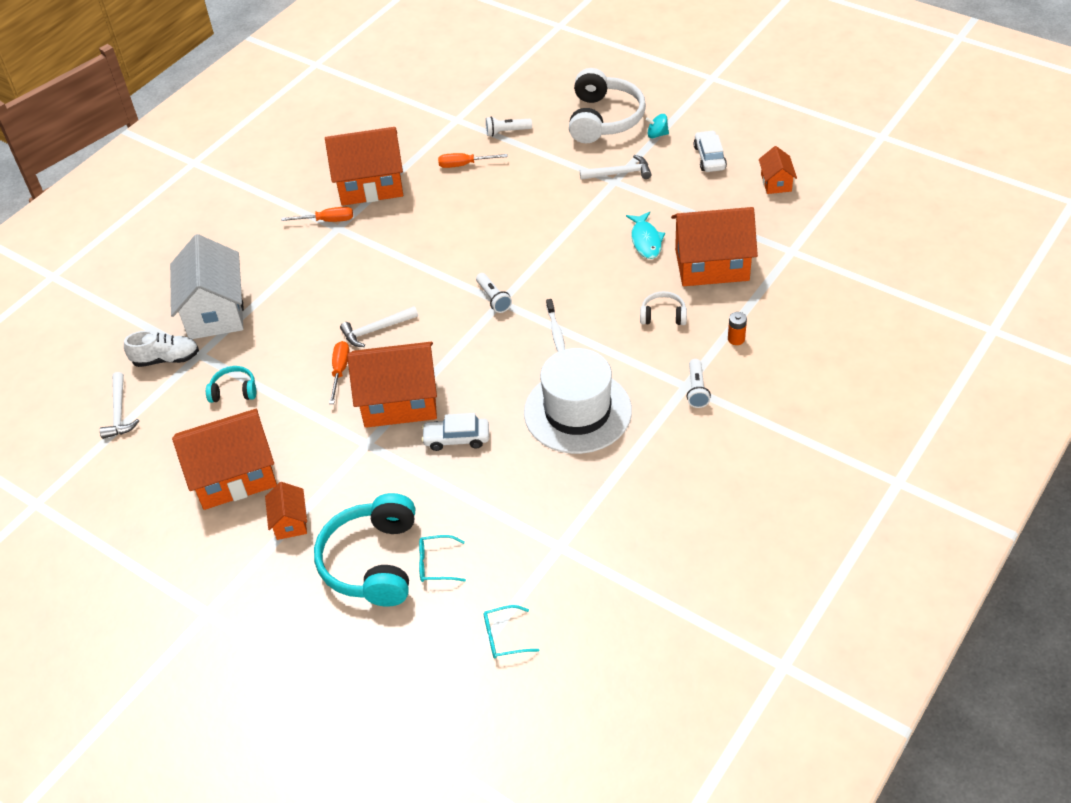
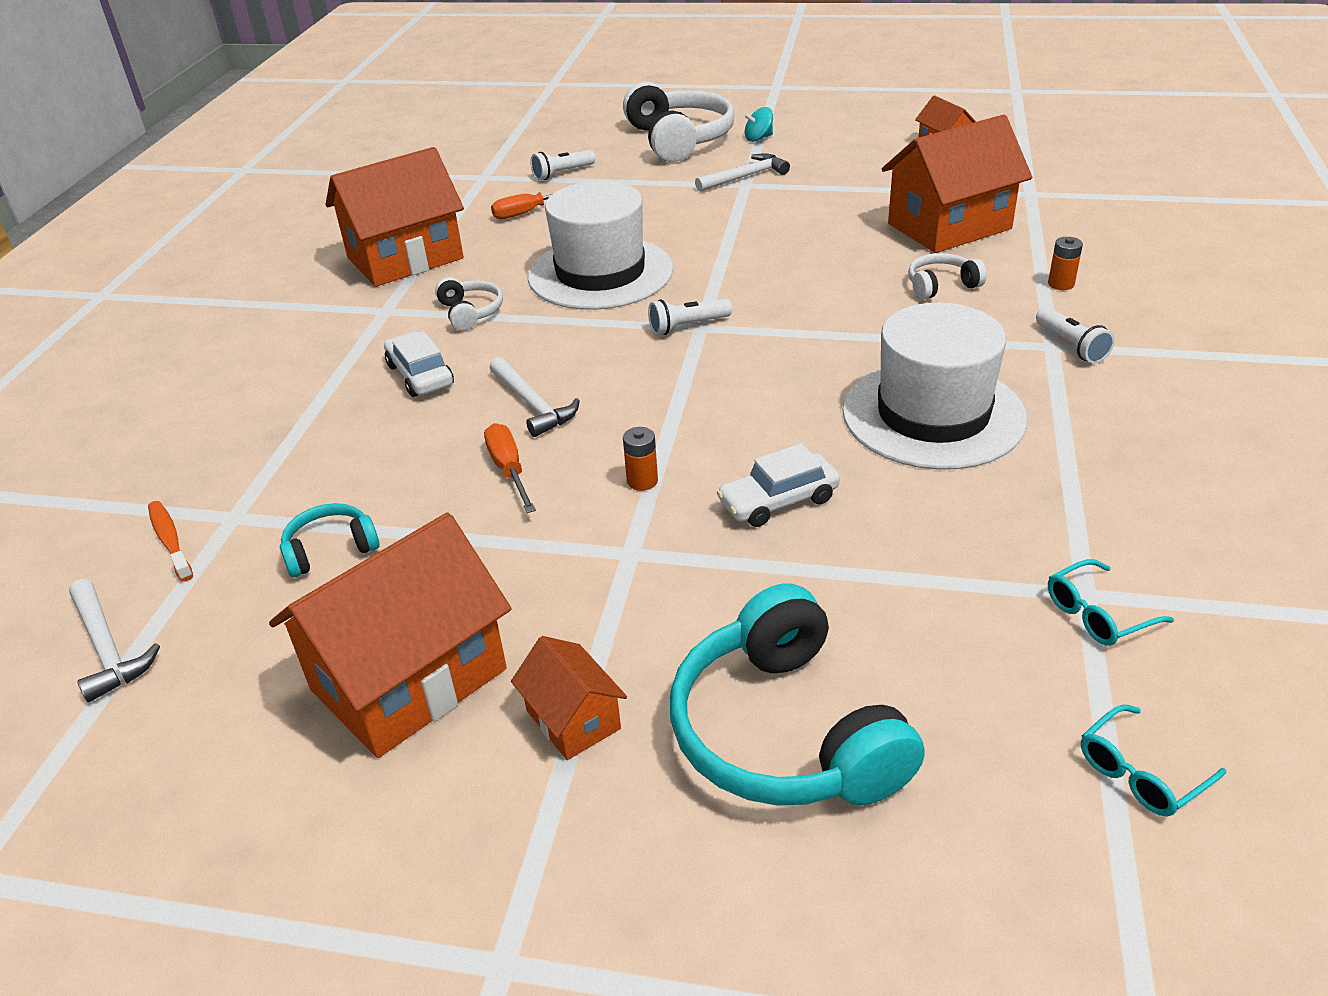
camera: 25 degrees left, 10 degrees down
(166, 359) = (170, 540): white shoe -> orange toothbrush
(215, 311) = (232, 453): white house -> none
(327, 221) = (363, 307): orange screwdriver -> none
(376, 330) = (532, 405): white hammer -> white hammer turned 75 degrees counterclockwise
(382, 245) = (470, 312): none -> white headphones
(399, 401) = (642, 481): orange house -> orange battery
(436, 564) = (906, 694): turquoise glasses -> turquoise glasses (1097, 614)
(473, 236) = (600, 273): none -> white hat
(493, 298) = (687, 326): white flashlight -> white flashlight turned 120 degrees clockwise
(556, 331) = (811, 337): white toothbrush -> none
(646, 240) = (841, 224): turquoise fish -> none
(709, 157) = (842, 143): white car -> white car (420, 375)

